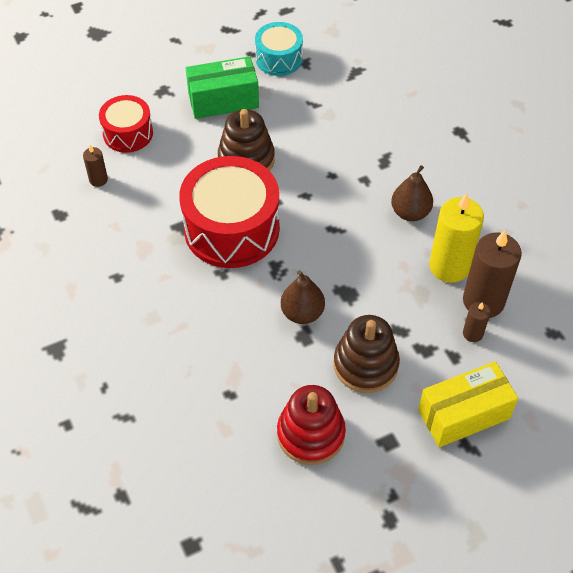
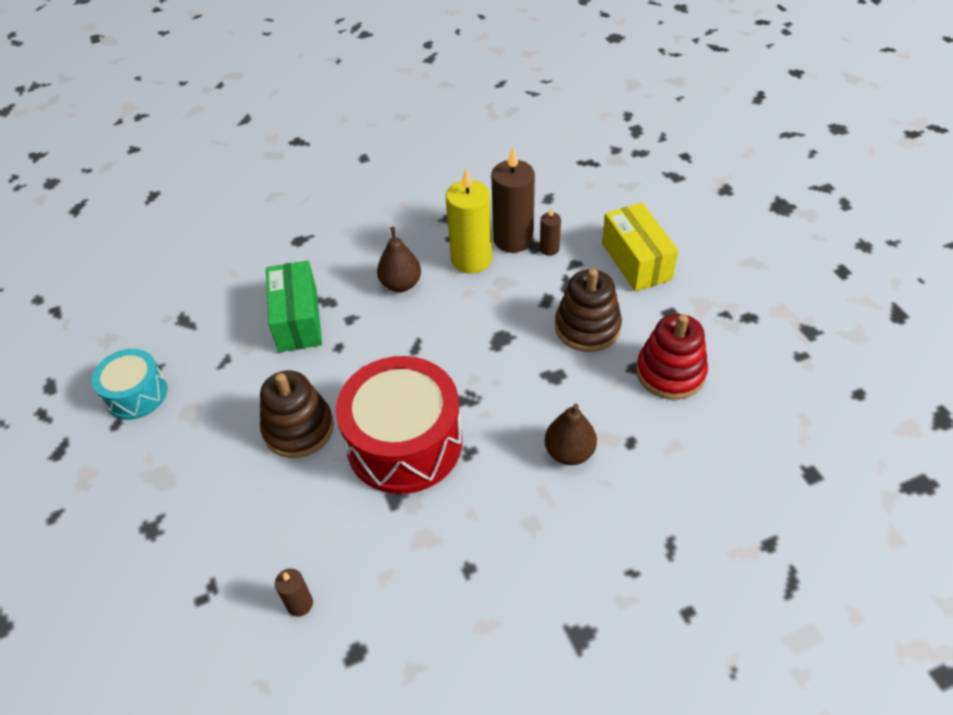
camera: 85 degrees left, 5 degrees down
(128, 133) = (221, 569): red drum -> none
(223, 100) = (191, 454): green box -> green box (298, 320)
(302, 313) = (525, 377): brown pear -> brown pear (569, 452)

